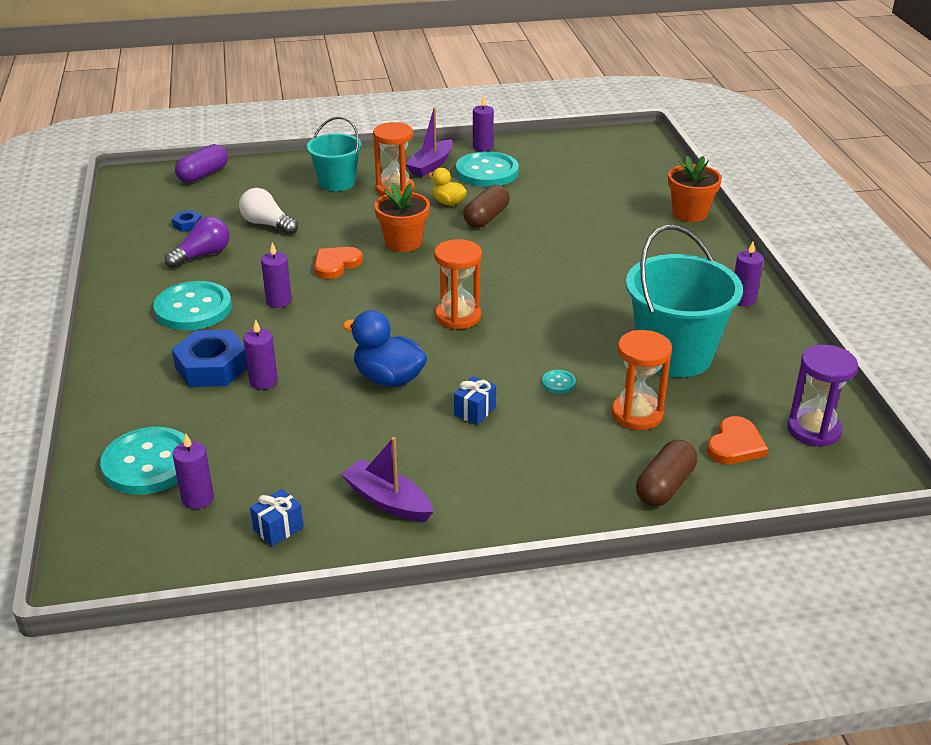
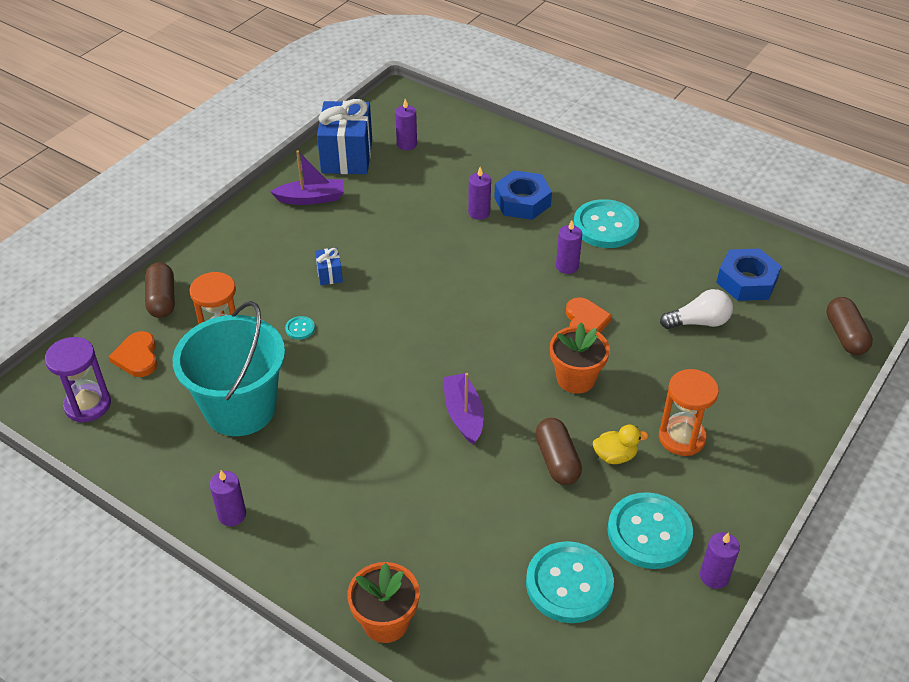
camera: 135 degrees right, 10 degrees up
(148, 463) = (458, 142): turquoise button -> turquoise button (569, 584)
(187, 224) = (746, 281): blue nut -> blue nut, size x2.12
(202, 255) = (682, 265): purple light bulb -> none
(203, 174) = (845, 335): purple capsule -> brown capsule
(278, 529) = (347, 156): blue gift -> blue gift, size x2.30
(337, 182) = (739, 408): turquoise bucket -> none
(388, 378) = (411, 261): blue duck -> none
(431, 165) = (710, 500): purple boat -> purple boat (463, 414)
(458, 316) = (434, 336): orange hourglass -> none

